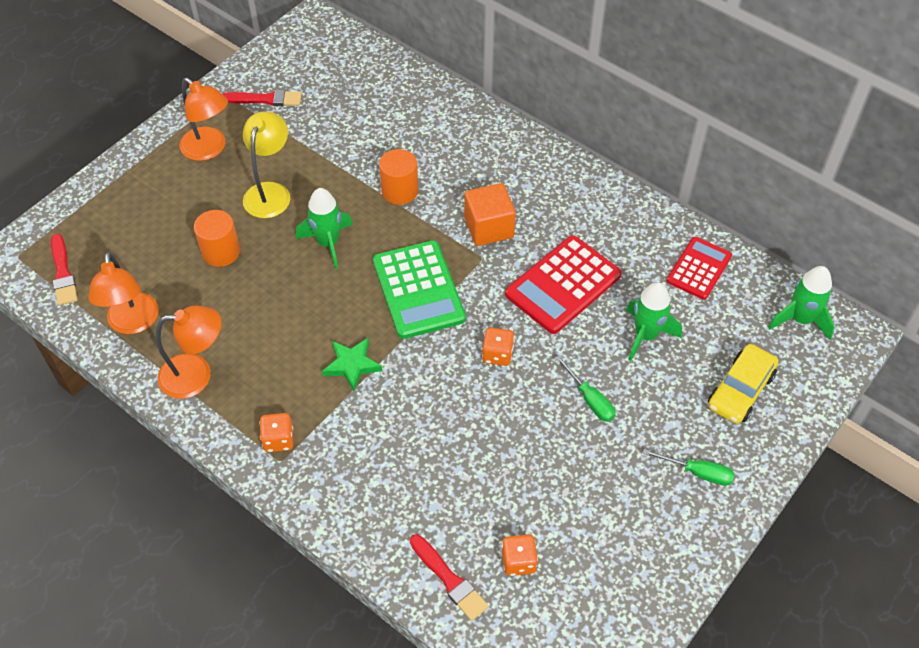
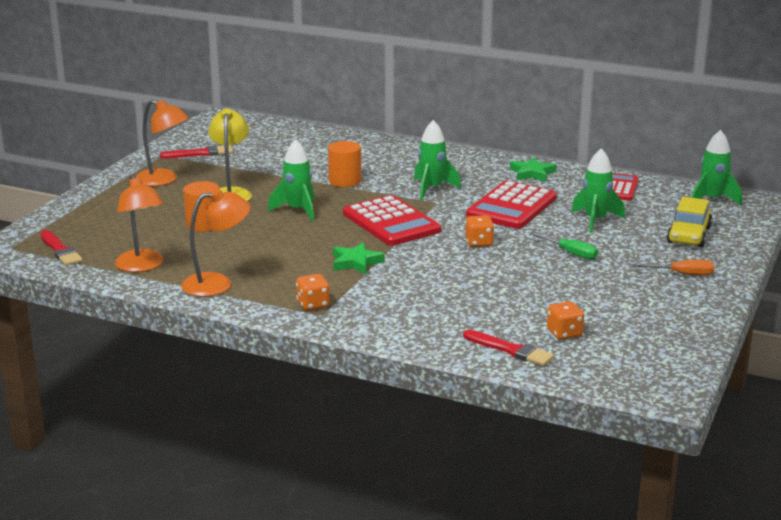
camera: 15 degrees left, 30 degrees down
(418, 290) = (391, 222): green calculator -> red calculator
(489, 227) = (432, 189): orange cube -> green rocket
(614, 216) = (532, 173): none -> green star
(697, 472) = (682, 274): green screwdriver -> orange screwdriver

